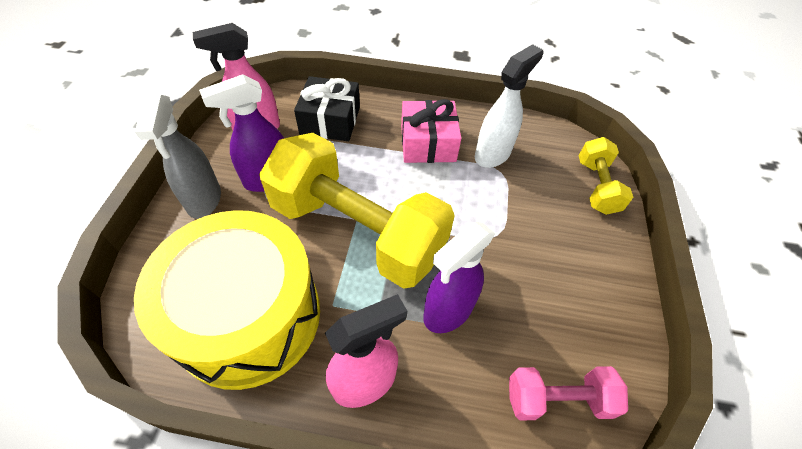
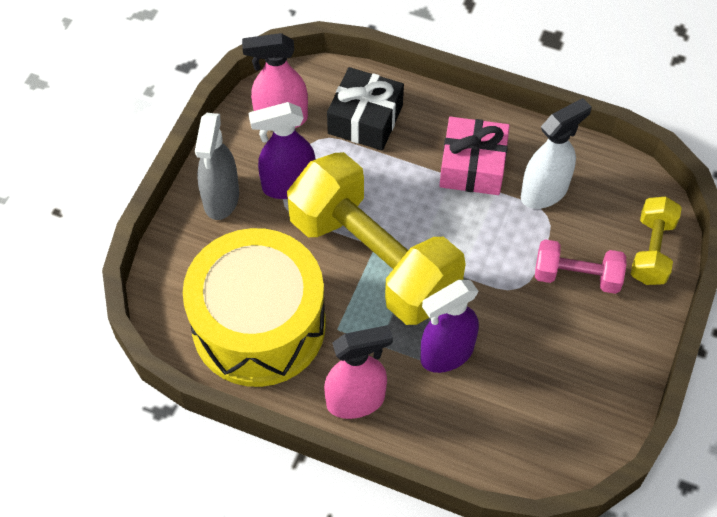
camera: 15 degrees right, 5 degrees up
(557, 398) = (526, 447): pink dumbbell -> pink dumbbell (577, 276)

